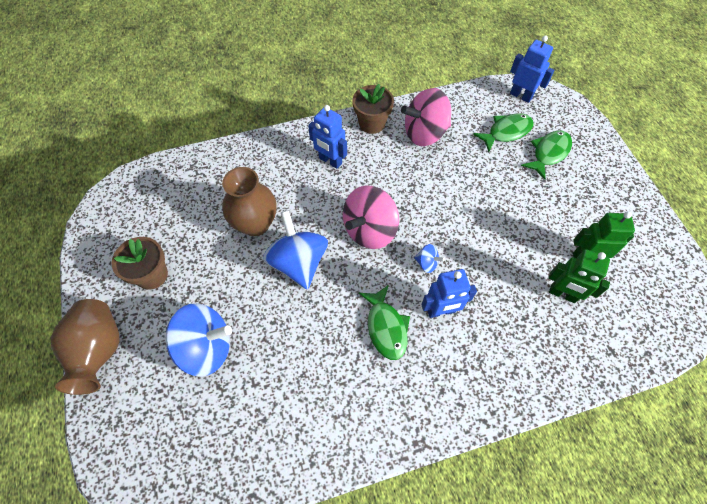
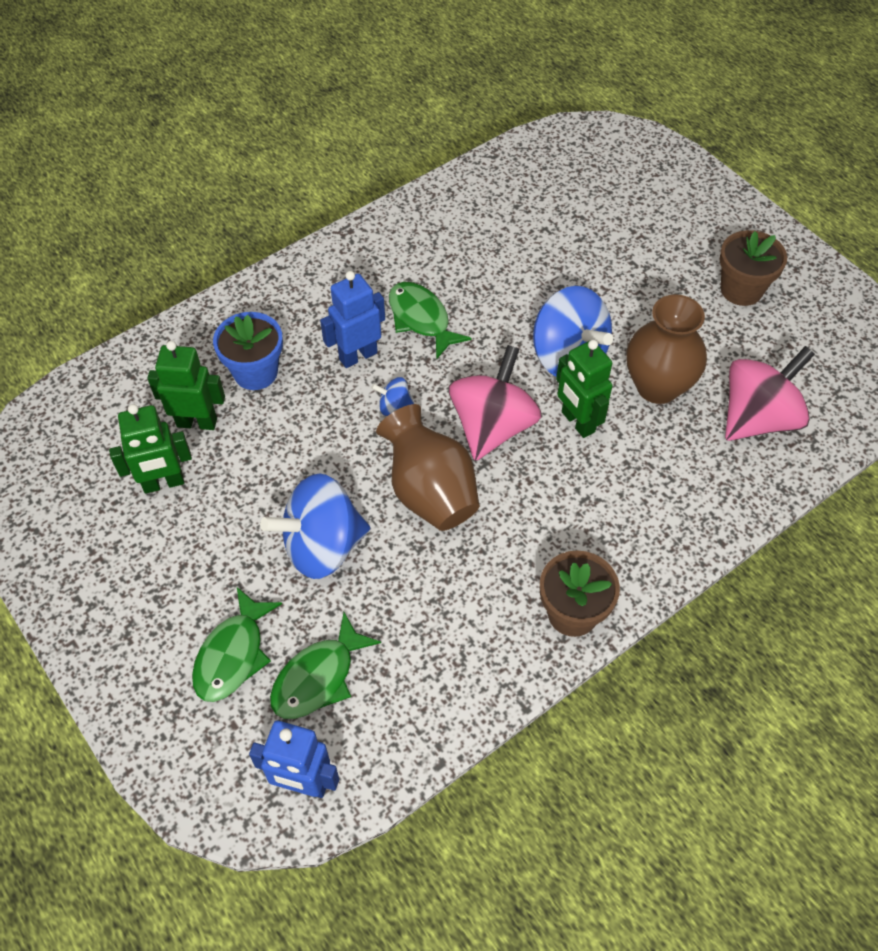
camera: 160 degrees right, 5 degrees down
(99, 351) = (732, 208): brown vase -> brown vase (430, 492)
(206, 347) = (619, 243): blue spinning top -> blue spinning top (322, 546)
(317, 217) = (577, 422): none -> green robot
(330, 161) = (606, 515): blue robot -> none
(424, 133) = (470, 623): pink spinning top -> pink spinning top (757, 418)
(517, 321) = (255, 372): none -> blue flower pot

